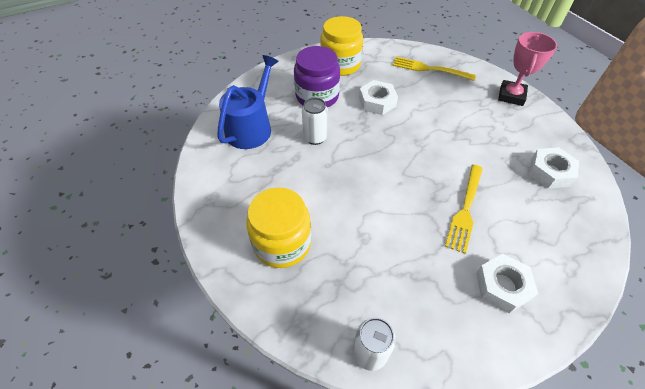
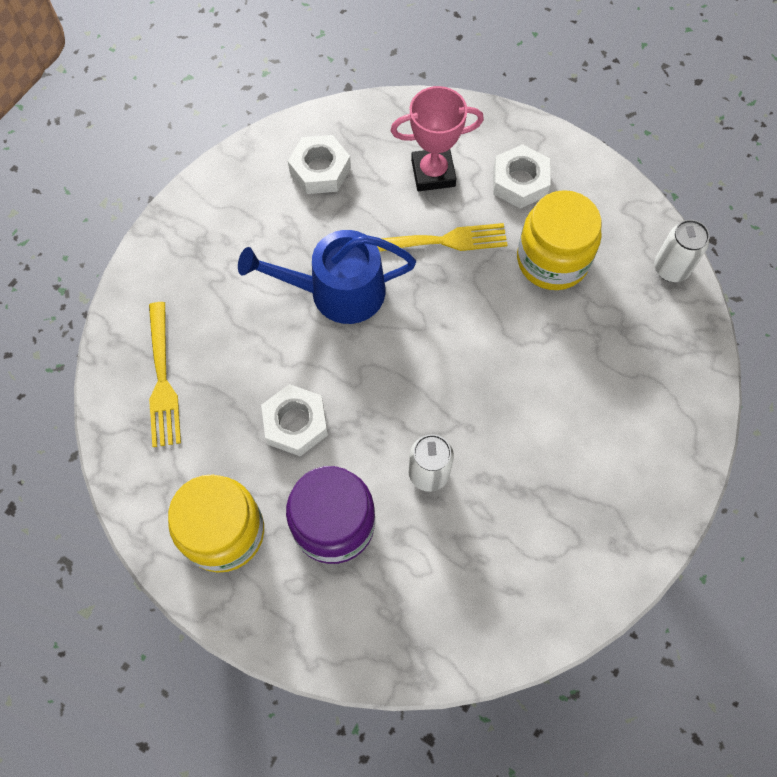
camera: 120 degrees left, 15 degrees up
(251, 127) = (466, 584): blue watering can -> blue watering can (337, 292)
(282, 243) = (621, 413): yellow jar -> yellow jar (552, 260)
(511, 96) = (177, 245): pink trophy -> pink trophy (433, 173)

